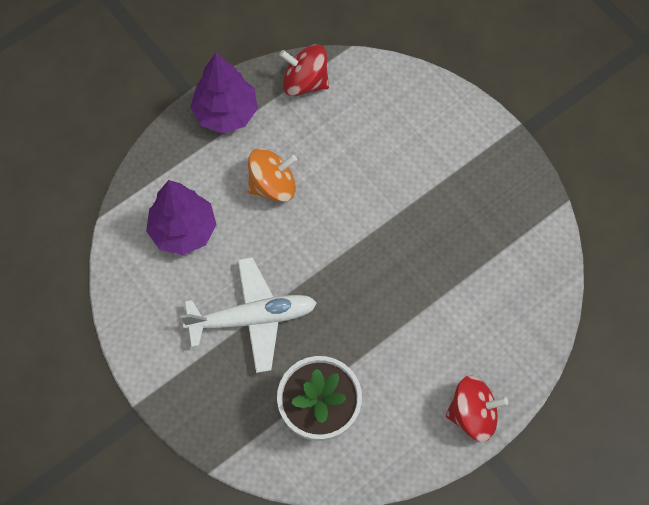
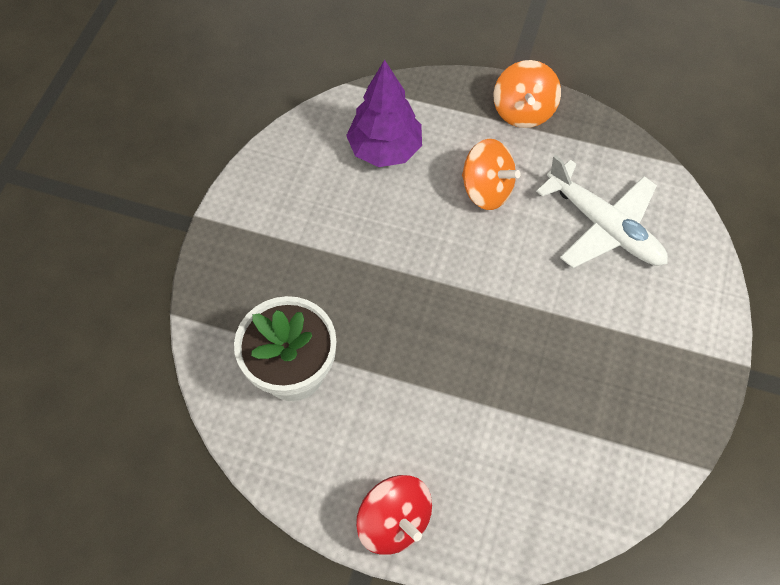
camera: 55 degrees right, 5 degrees down
(226, 113) = (523, 111): purple tree -> orange spinning top
(252, 318) = (344, 254): white plane -> white plane (603, 226)
(305, 82) = (610, 151): red spinning top -> none

